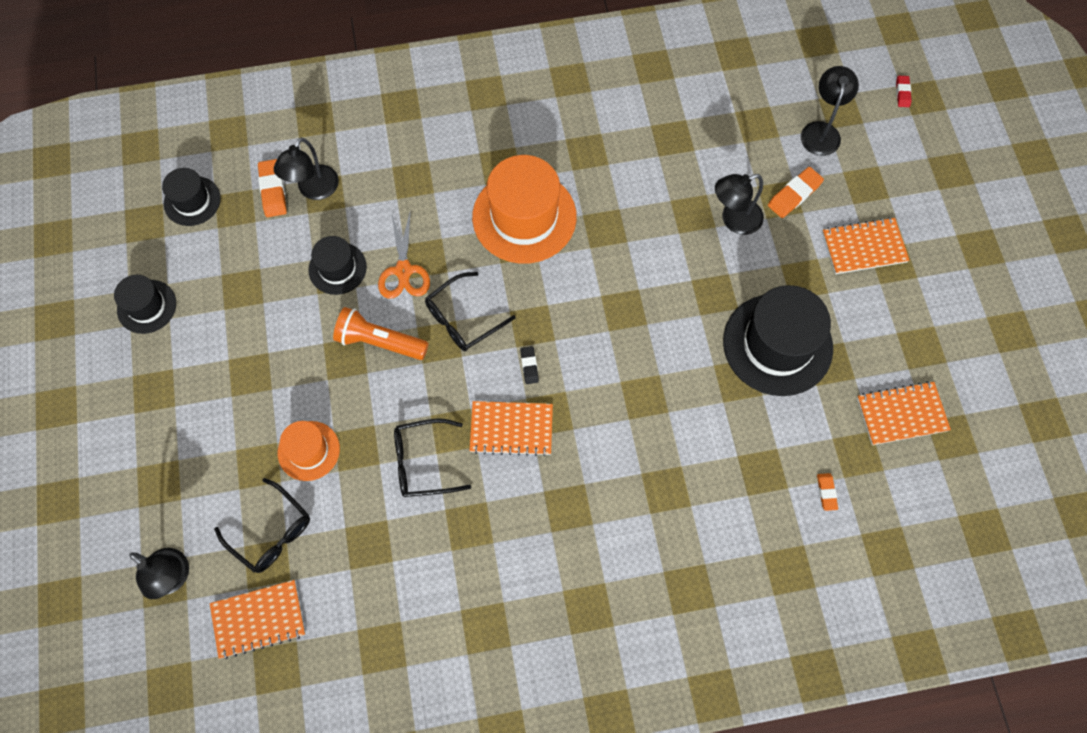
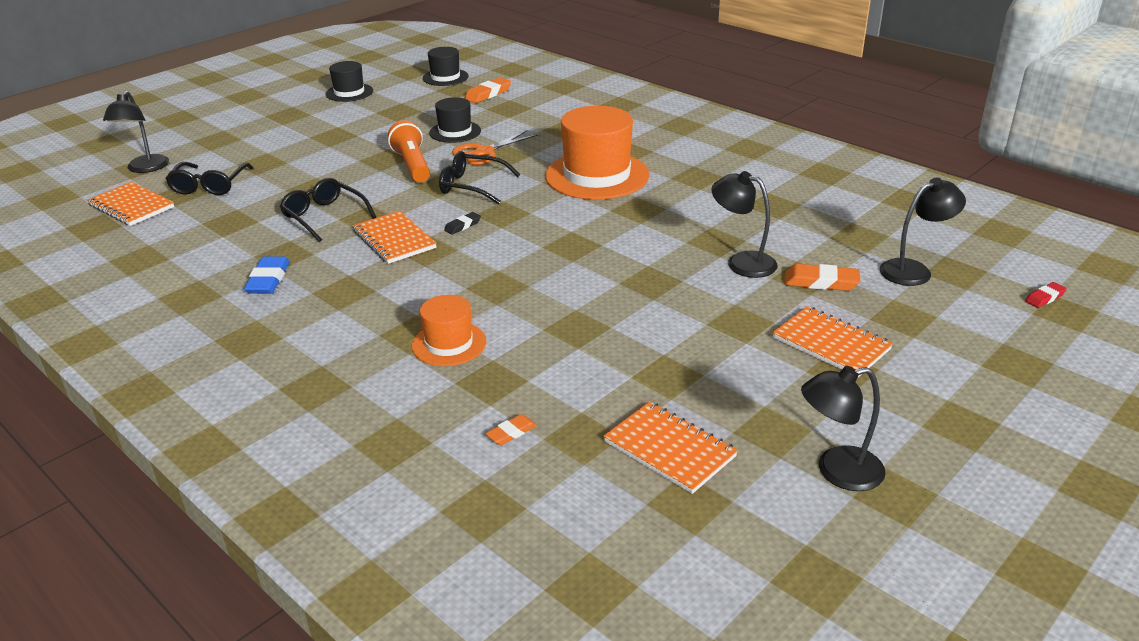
camera: 55 degrees right, 35 degrees down
(308, 451) = (291, 174): orange hat -> orange hat (449, 344)
(314, 190) = (507, 104): black lamp -> black lamp (837, 471)
(504, 555) = (268, 280): none -> blue eraser
(777, 344) = (645, 335): black hat -> none

